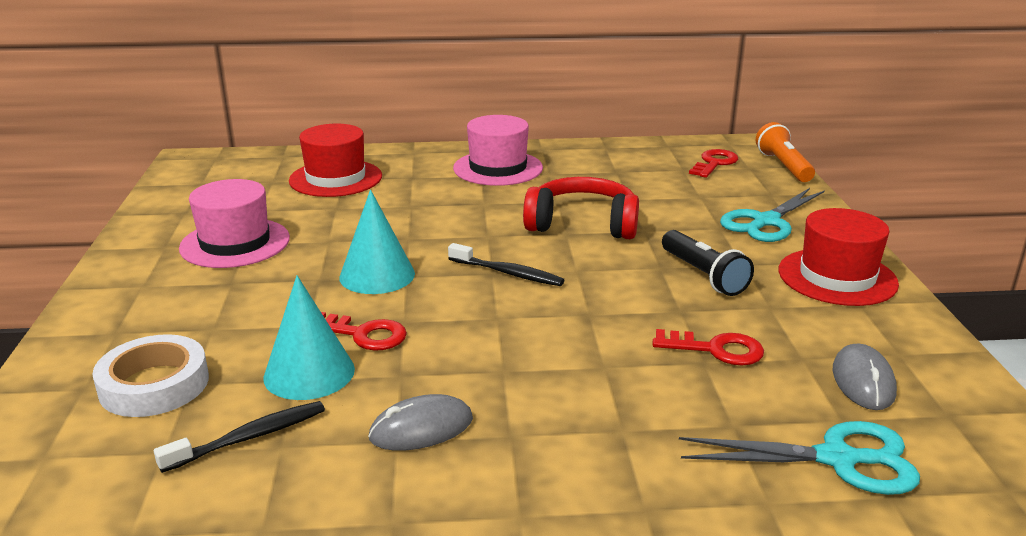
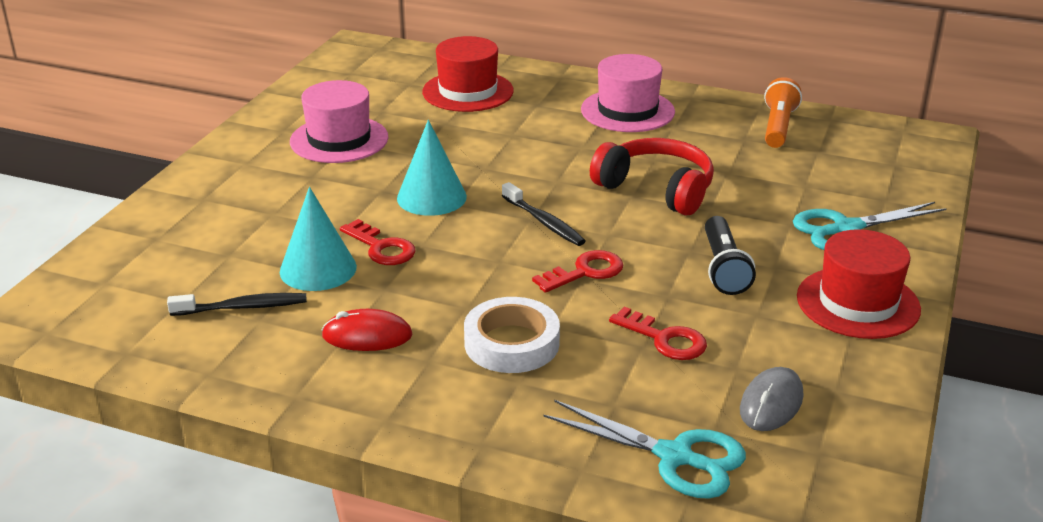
camera: 25 degrees right, 5 degrees up
(154, 384) = (205, 248): white tape -> white tape (511, 343)
(421, 428) = (367, 336): grey mouse -> red mouse
(714, 163) = (860, 151): red key -> red key (585, 272)
(783, 166) = (936, 170): orange flashlight -> orange flashlight (778, 127)

